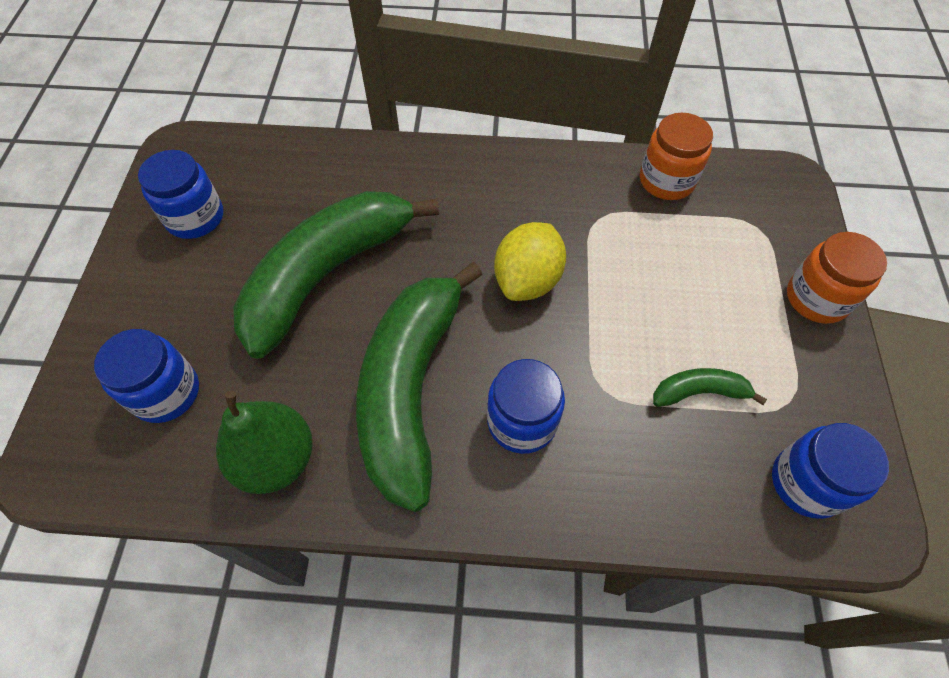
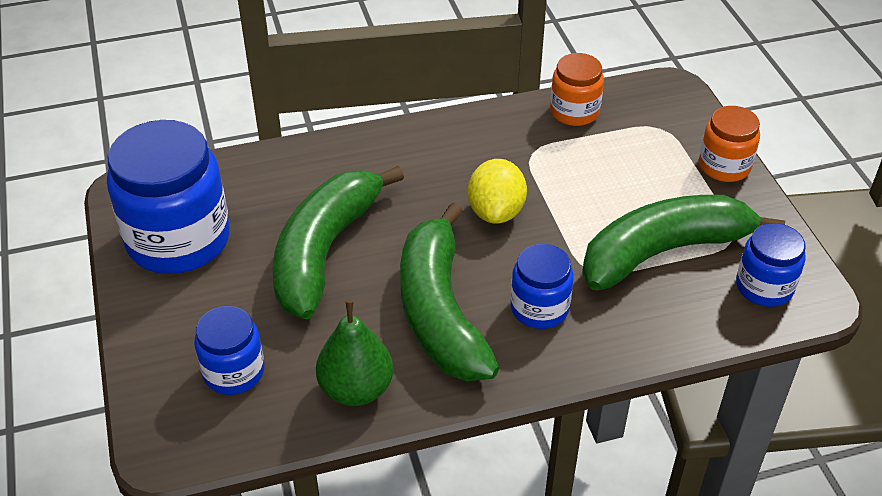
camera: 20 degrees left, 15 degrees down
(195, 217) = (178, 240): blue jar -> blue jar, size x1.87
(699, 392) = (664, 252): green banana -> green banana, size x2.39

